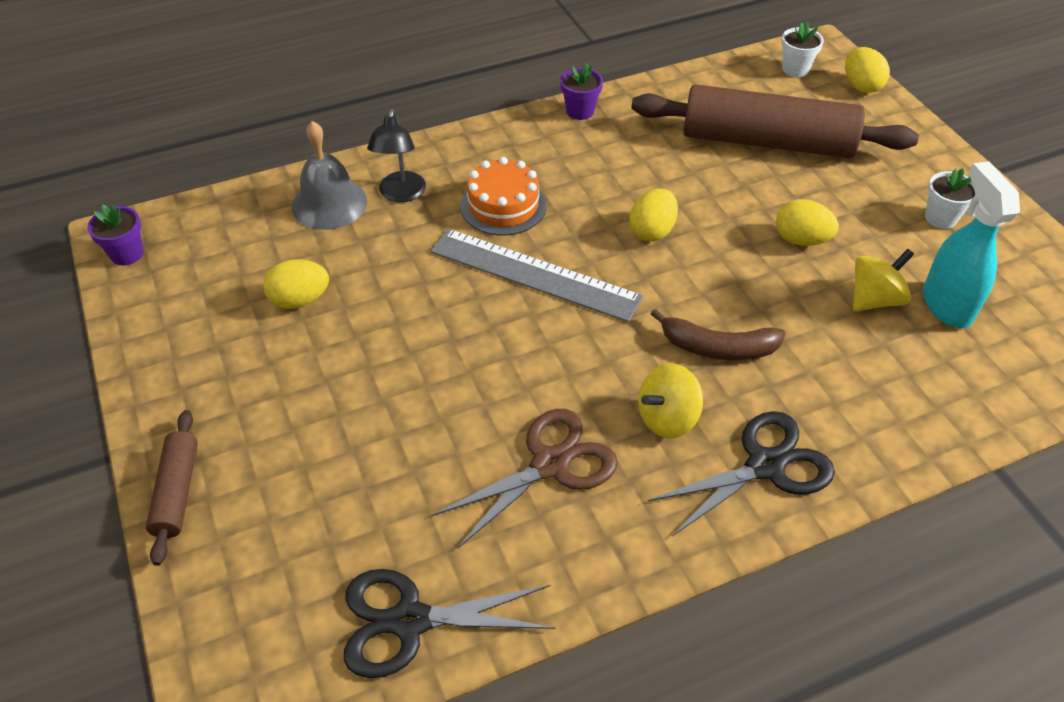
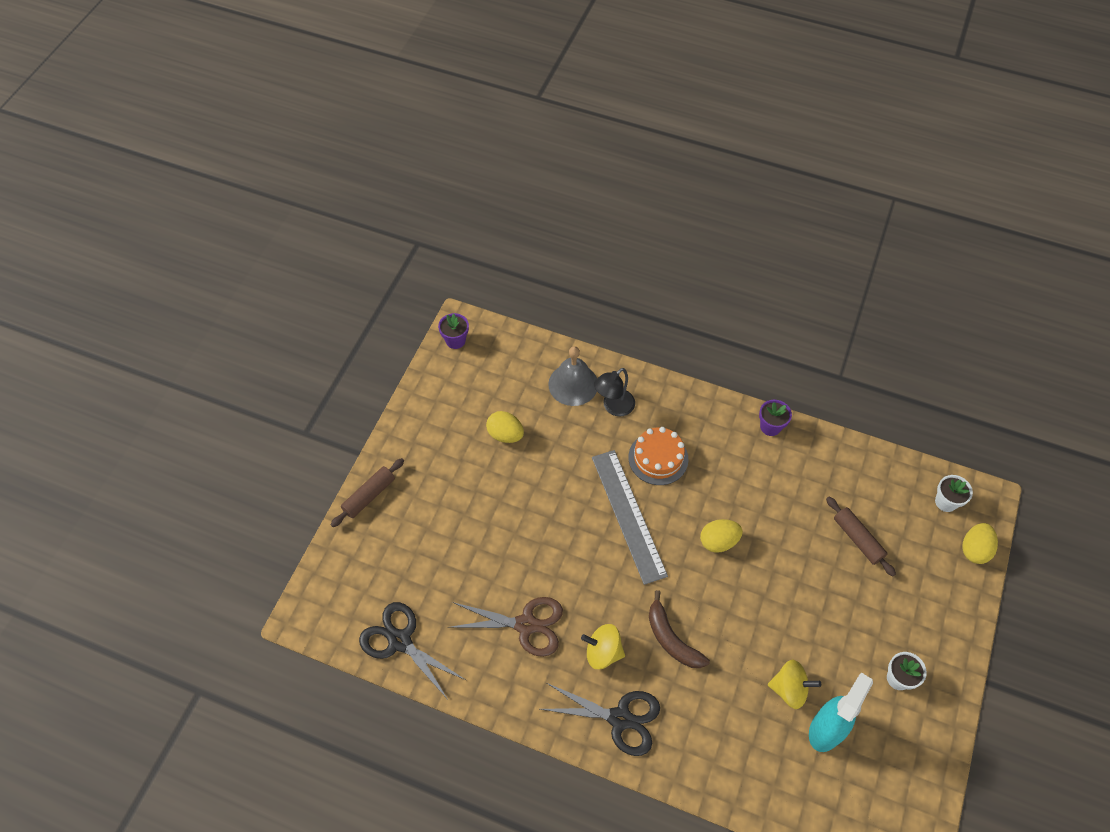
camera: 45 degrees right, 10 degrees up
(766, 141) = (858, 539): brown rolling pin -> brown rolling pin, size x0.46
(801, 240) = (795, 618): yellow egg -> none

